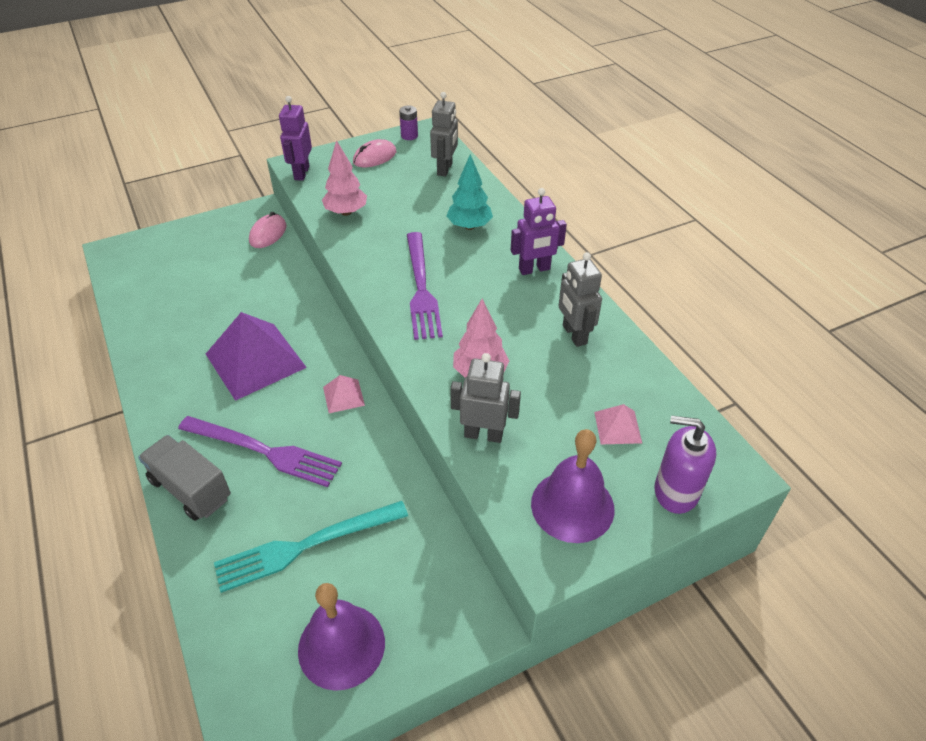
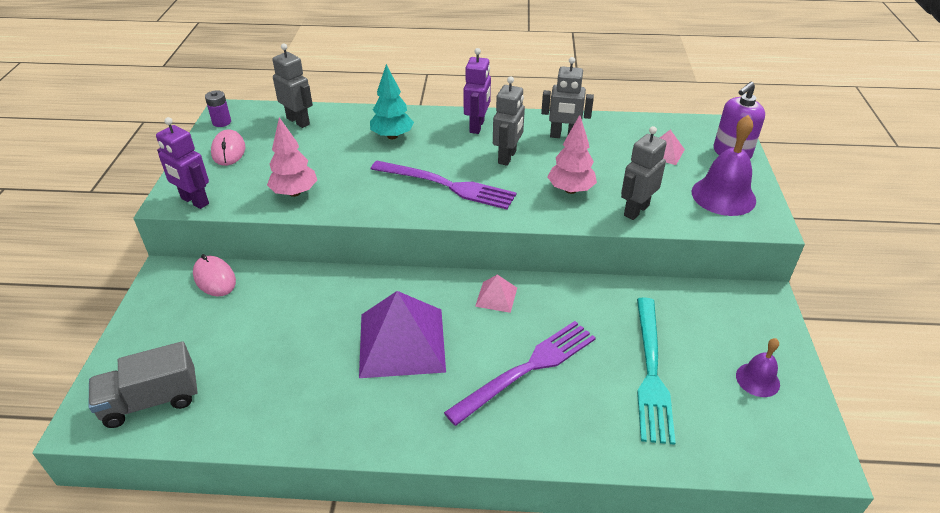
camera: 60 degrees left, 5 degrees down
(190, 489) = (541, 437): grey truck -> grey truck (151, 401)
(341, 646) = (757, 379): purple bell -> purple bell, size x0.57
(499, 309) = (507, 157): none -> grey robot

